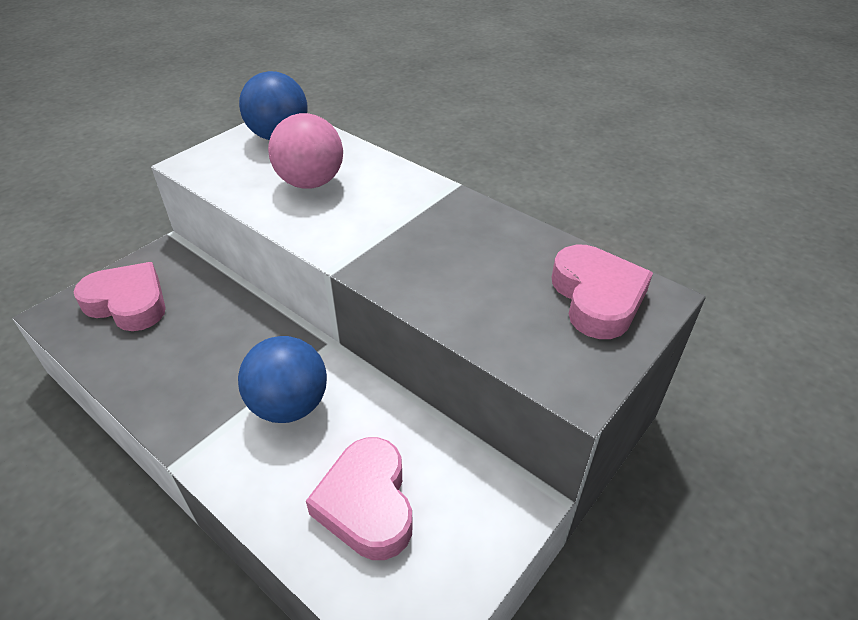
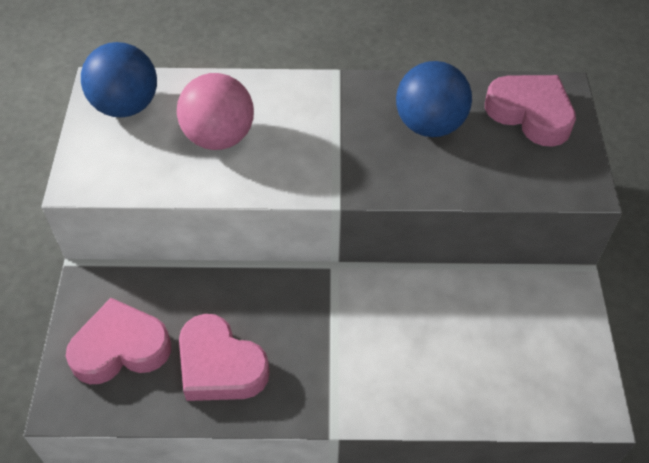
camera: 40 degrees left, 10 degrees up
(289, 405) = (361, 332): blue ball -> blue ball (429, 125)
(367, 504) = (487, 356): pink heart -> pink heart (220, 365)

